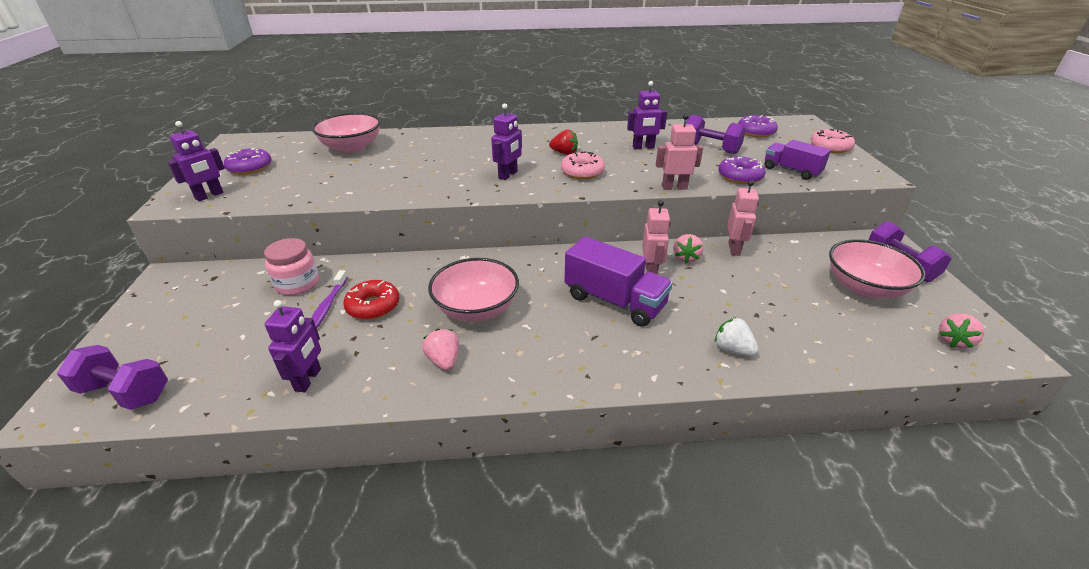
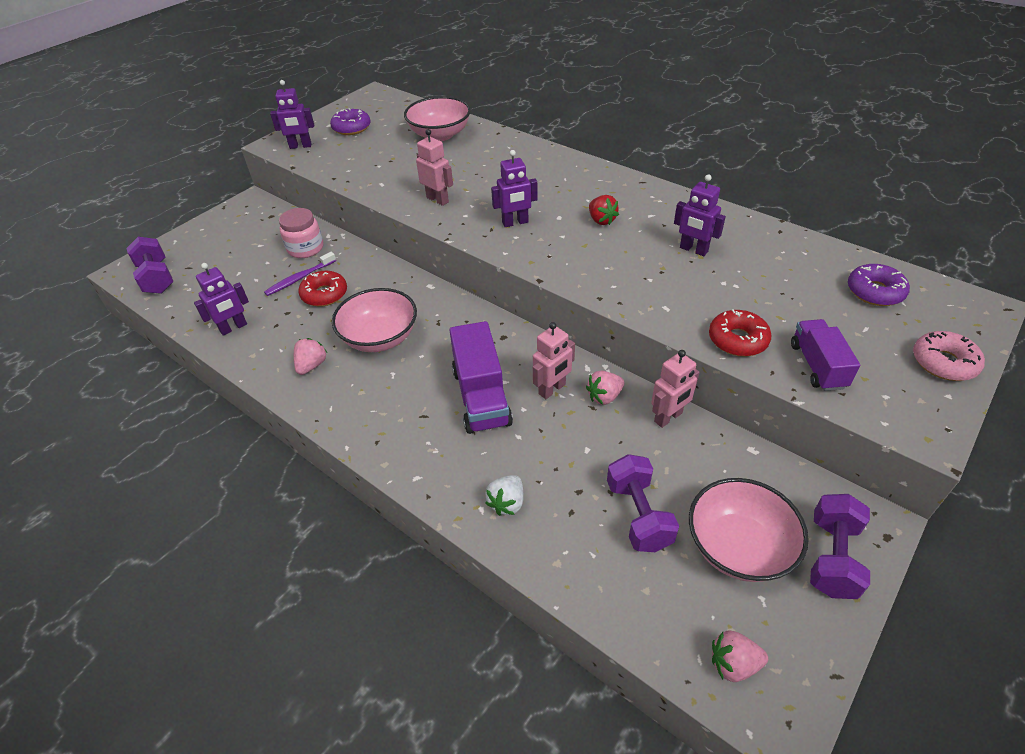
camera: 45 degrees right, 10 degrees up
(582, 172) = (583, 251): pink donut -> none
(674, 187) = (642, 315): pink robot -> pink robot (437, 200)
(710, 148) = (770, 287): purple dumbbell -> purple dumbbell (638, 515)
(732, 349) = (507, 503): white strawberry -> white strawberry turned 150 degrees counterclockwise
(740, 177) = (737, 340): purple donut -> red donut

